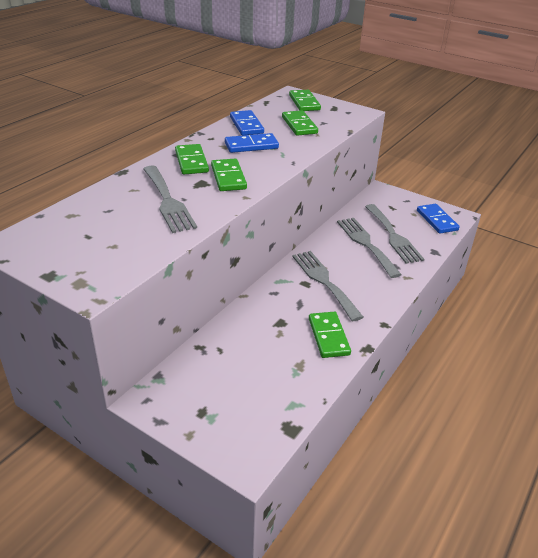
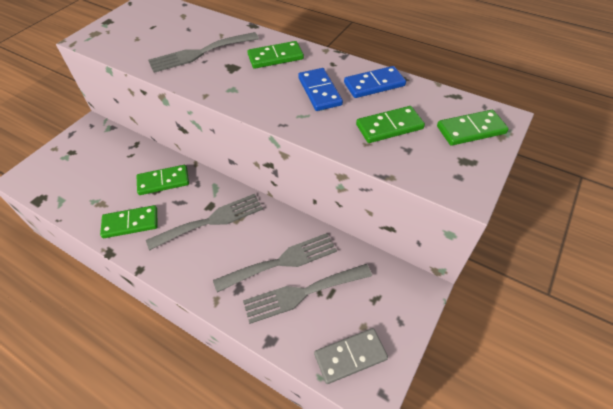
camera: 90 degrees right, 15 degrees up
(228, 177) = (244, 82): green domino -> green domino (163, 181)
(436, 220) = (350, 356): blue domino -> grey domino

